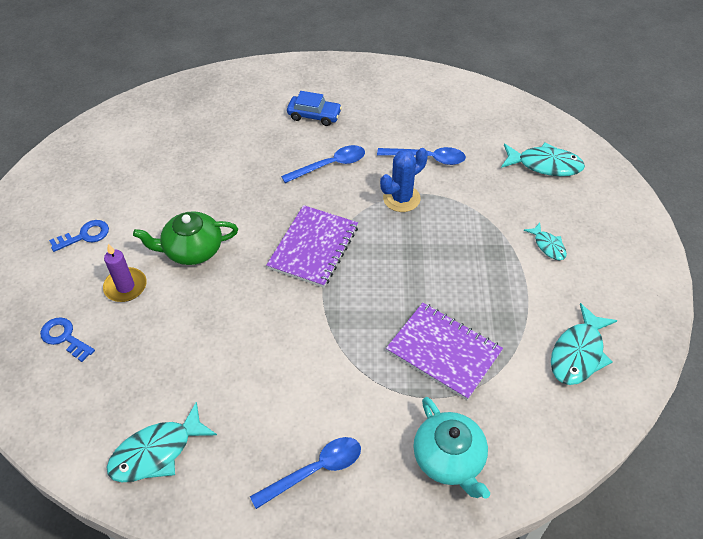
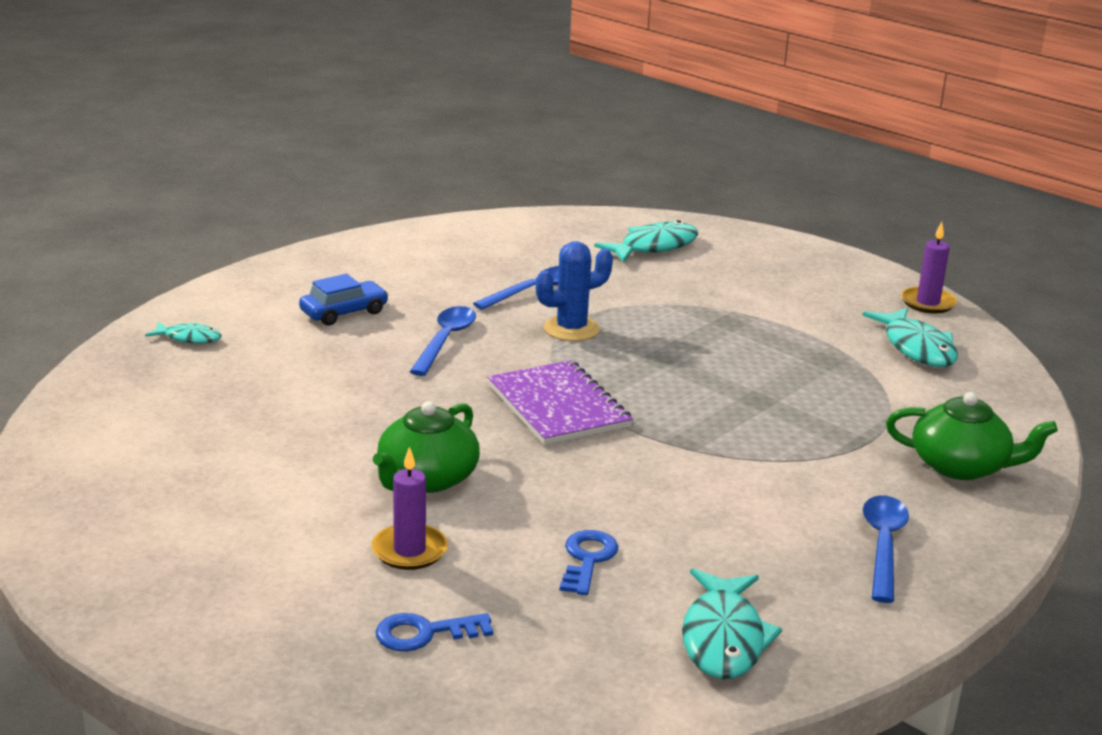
camera: 50 degrees left, 25 degrees down
(85, 236) = (257, 543): blue key -> blue key (587, 559)
(401, 198) = (571, 329): blue cactus -> blue cactus turned 60 degrees clockwise
(443, 351) = (821, 406): purple notebook -> none
(449, 459) = (961, 466): turquoise teapot -> green teapot
(548, 246) = (763, 296): turquoise fish -> turquoise fish (189, 338)
(651, 324) = (928, 303): none -> purple candle

